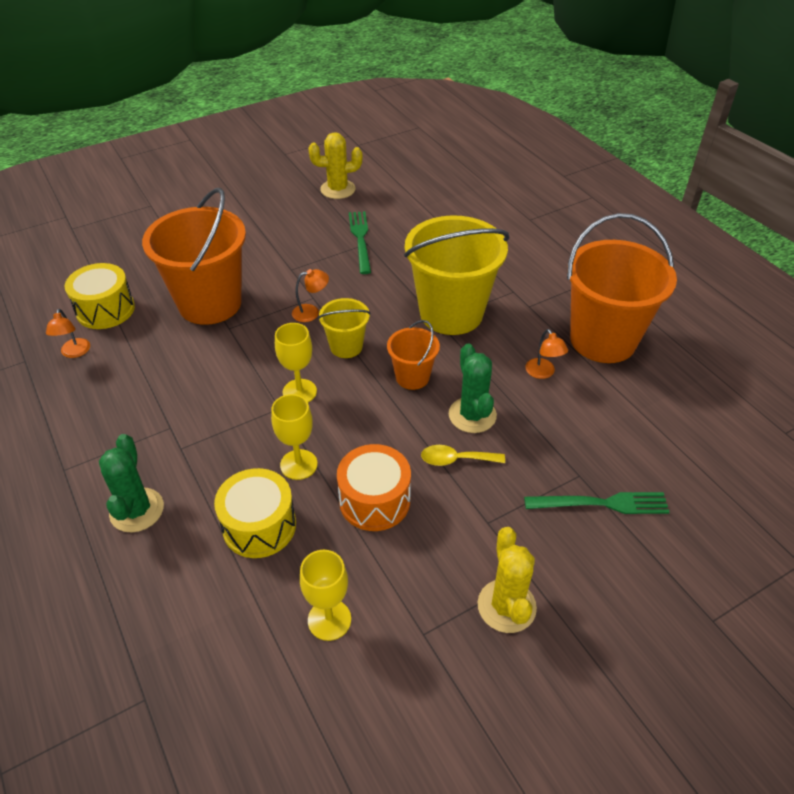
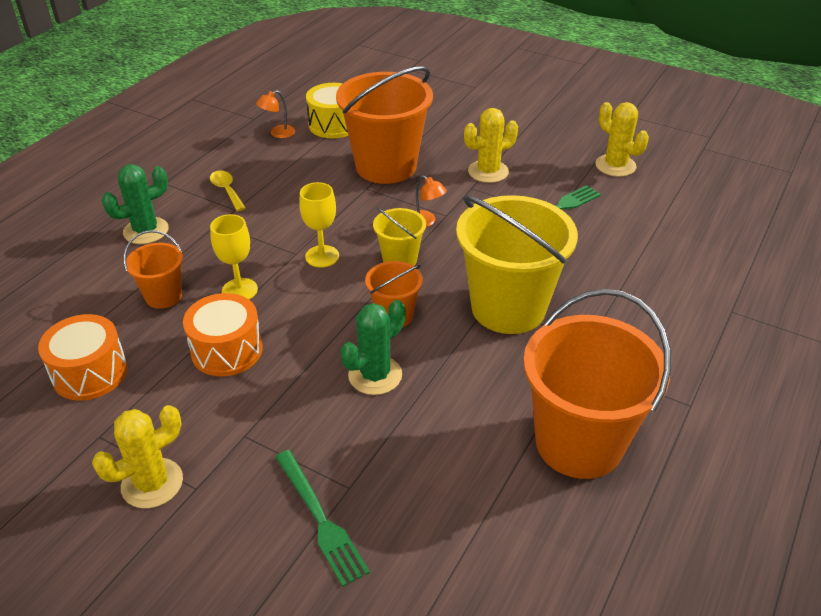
camera: 60 degrees right, 5 degrees down
(259, 526) = (163, 296): yellow drum -> orange bucket
(279, 251) = (488, 171): none -> yellow cactus
(329, 620) = (90, 373): yellow goblet -> orange drum
(456, 459) = (308, 385): yellow spoon -> yellow spoon (227, 190)
(543, 373) = (479, 408): orange lamp -> none

